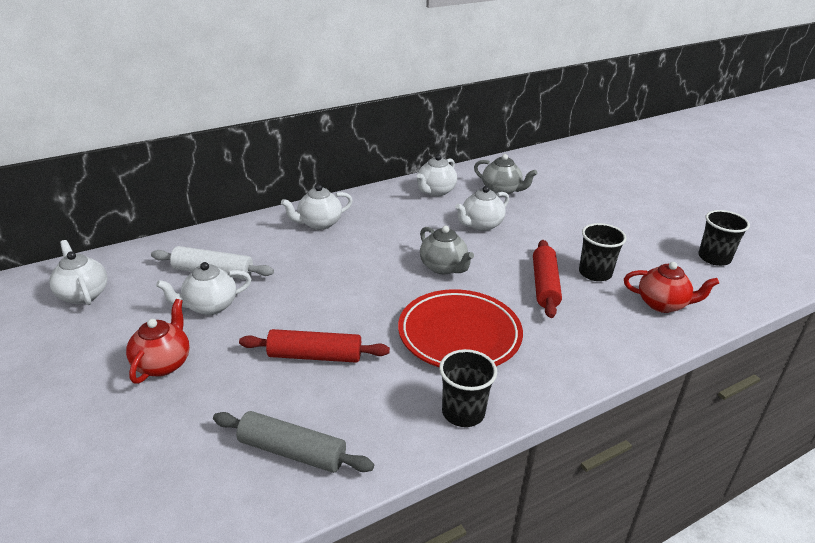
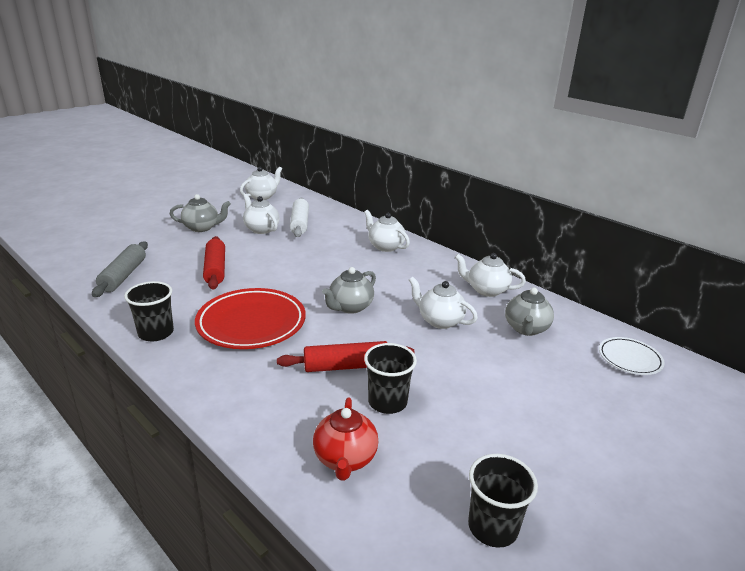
camera: 75 degrees right, 5 degrees down
(163, 364) = (202, 228): red teapot -> grey teapot
(547, 165) = (629, 359): none -> white plate

